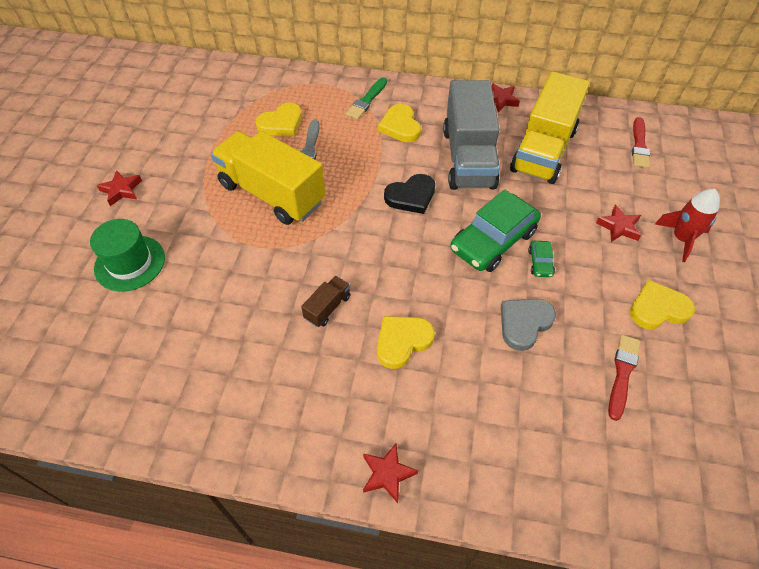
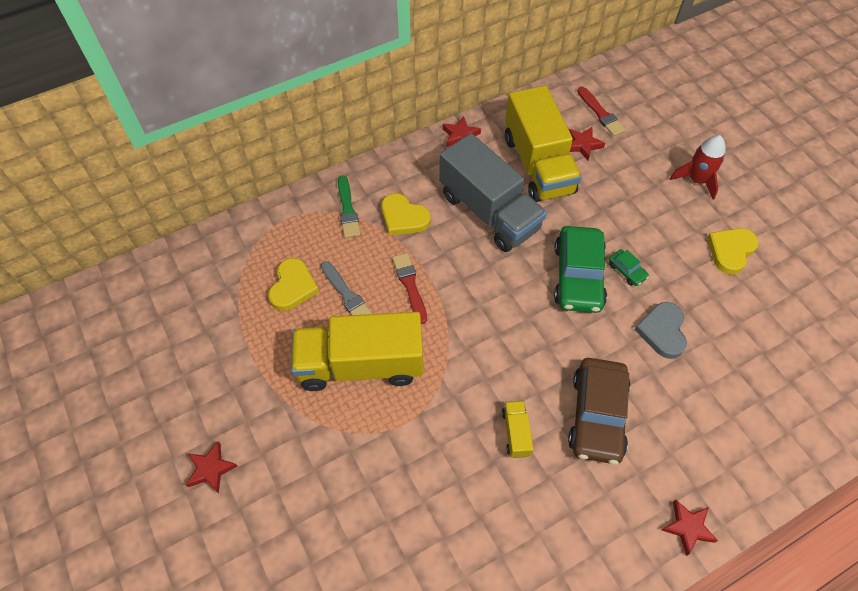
camera: 40 degrees left, 5 degrees up
(130, 263) = (304, 532): green hat -> none
(327, 307) = (516, 433): brown truck -> yellow truck
(402, 341) = (597, 415): yellow heart -> brown car
(411, 196) = (479, 281): black heart -> none
(619, 227) = (650, 199): red star -> red star (583, 145)
(622, 373) = (753, 321): red brush -> red brush (410, 285)

